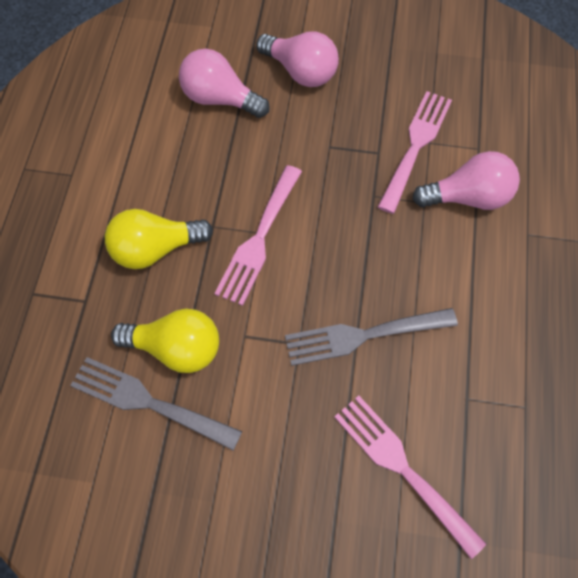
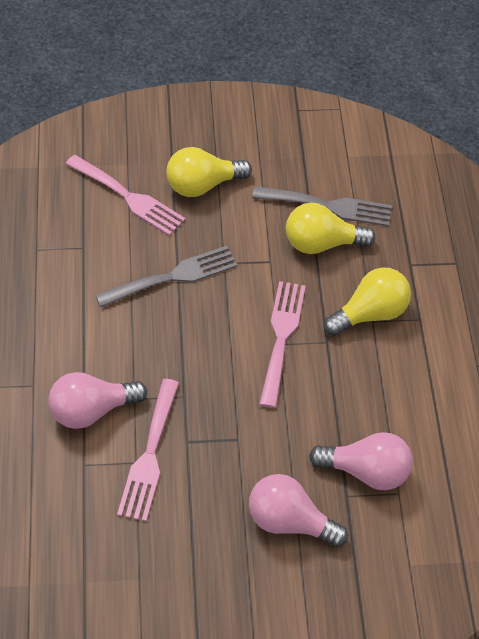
camera: 165 degrees right, 10 degrees down
(300, 469) = (203, 185): none -> yellow light bulb

